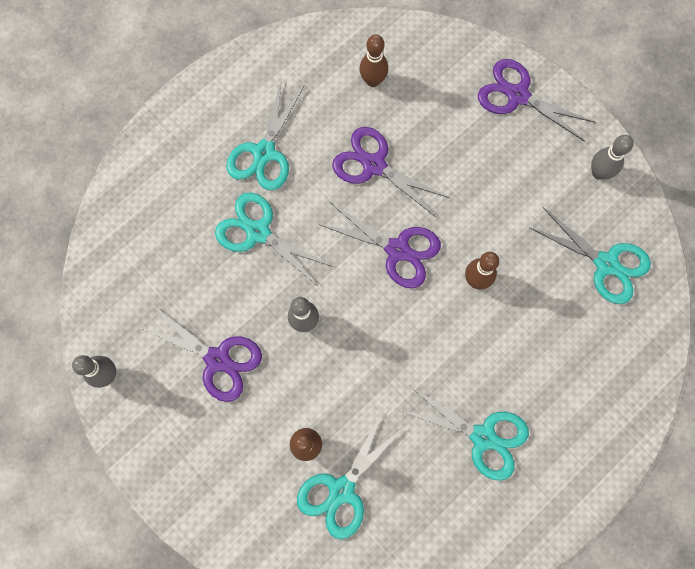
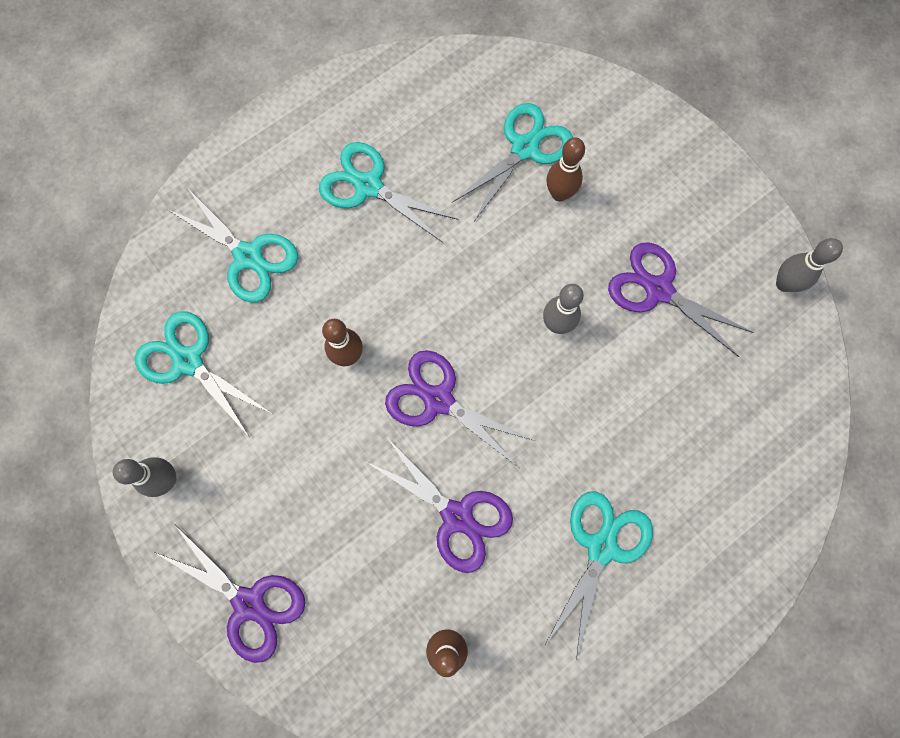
camera: 175 degrees left, 0 degrees up
(258, 232) = (610, 438): turquoise scissors -> turquoise scissors (248, 256)

